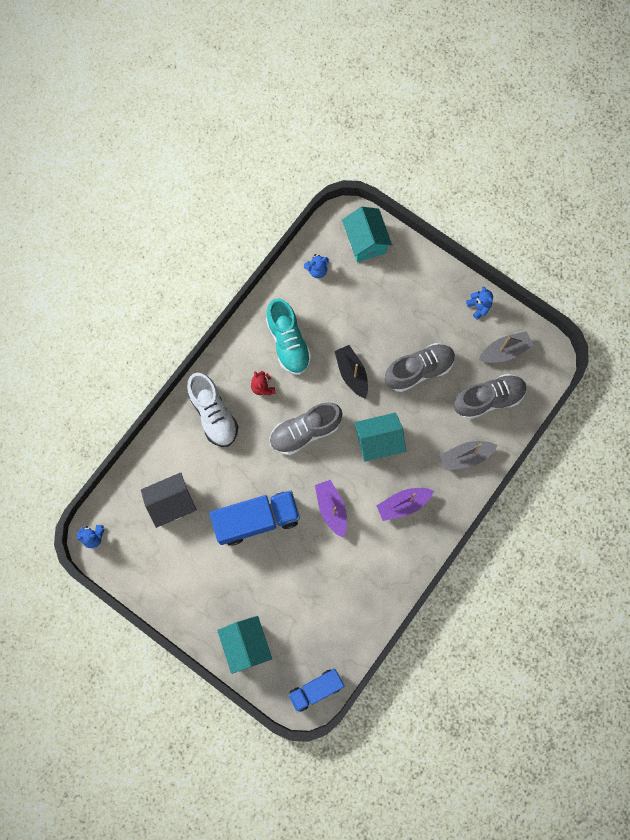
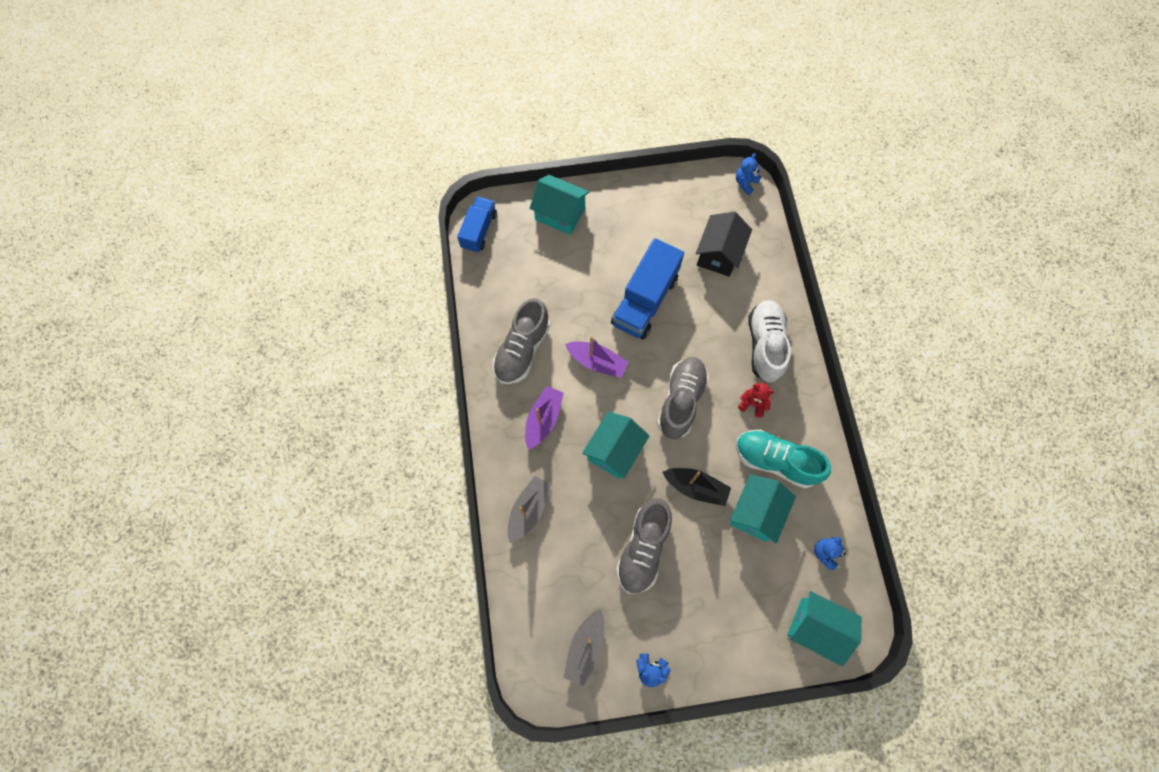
camera: 135 degrees right, 5 degrees down
(213, 414) = (765, 345): white shoe -> white shoe turned 75 degrees clockwise
(332, 327) = (756, 512): none -> turquoise house
(488, 399) = (557, 583): grey shoe -> grey shoe (522, 350)

